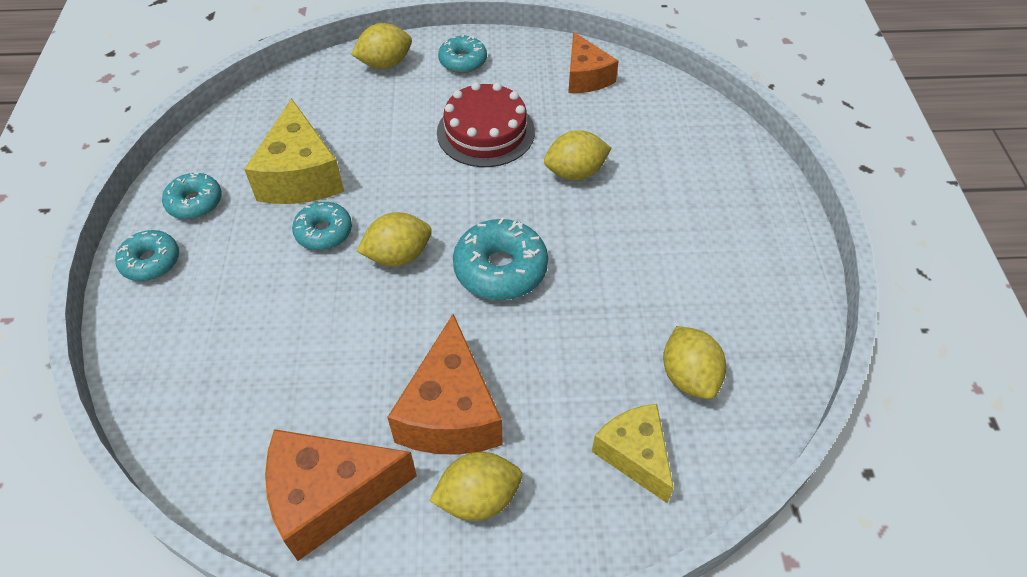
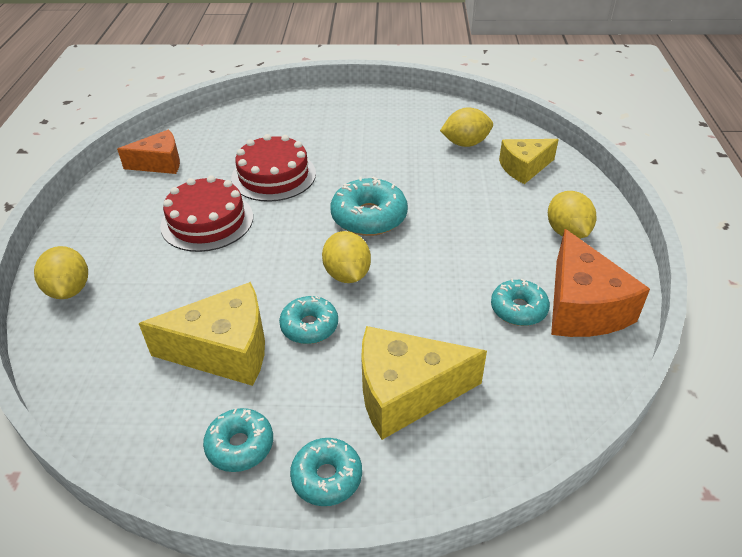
camera: 85 degrees left, 10 degrees down
(228, 314) = (406, 392): none -> yellow cheese
(450, 412) = (502, 244): orange cheese -> none
(463, 61) = (97, 233): turquoise donut -> turquoise donut (518, 309)
(575, 172) = (273, 175): yellow lemon -> red cake

